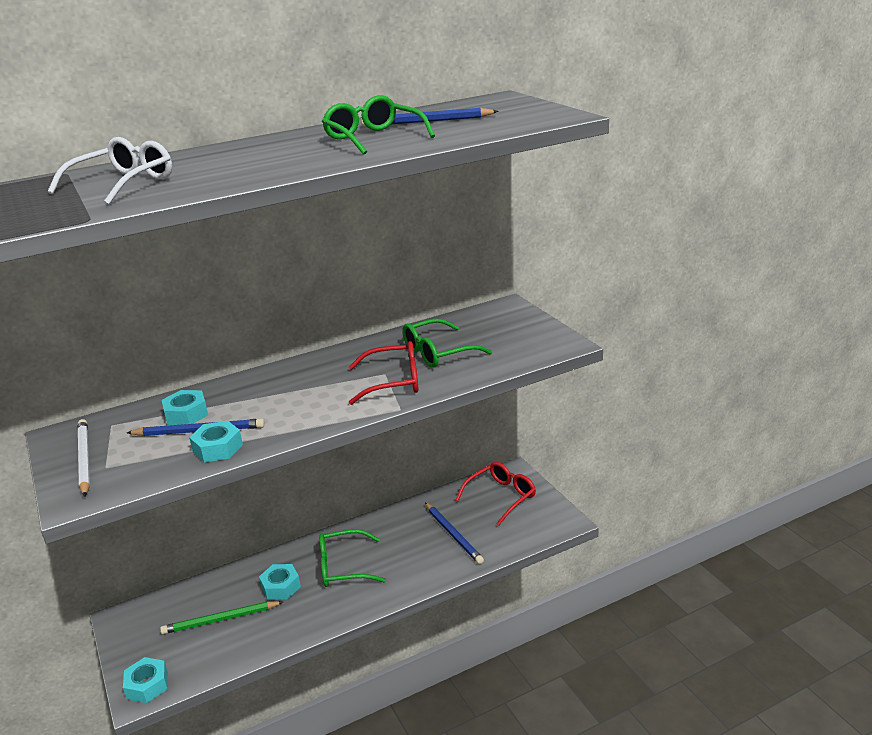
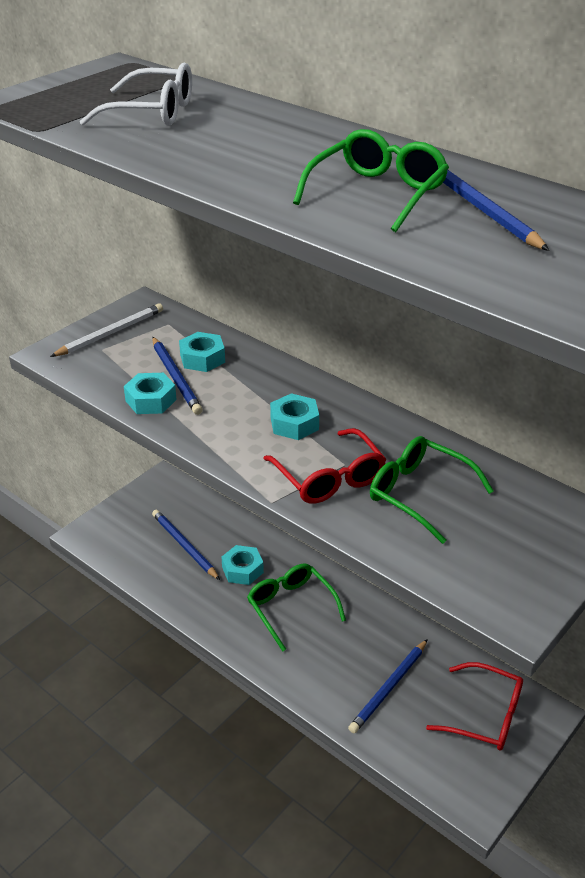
camera: 65 degrees right, 10 degrees up
(147, 685) = (96, 534): turquoise nut -> turquoise nut (294, 423)
(220, 620) = (184, 546): green pencil -> blue pencil

